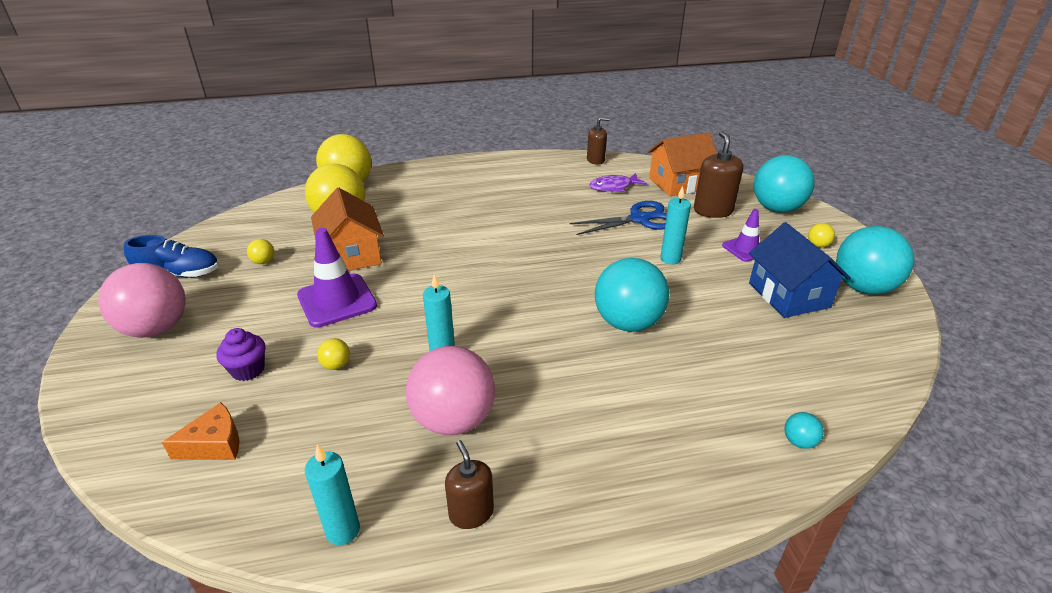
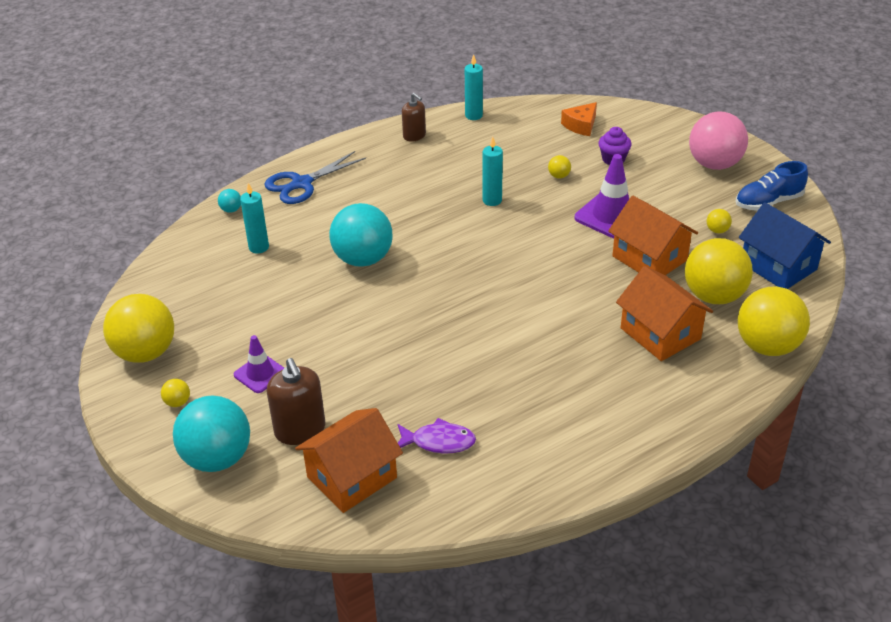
camera: 160 degrees right, 5 degrees up
(410, 206) = (660, 333): none -> orange house
(453, 420) = (454, 168): pink ball -> none
(595, 160) = (489, 502): brown soap dispenser -> none
(613, 187) = (439, 442): purple fish -> purple fish turned 45 degrees clockwise
(639, 219) = (387, 388): blue scissors -> blue scissors (302, 183)
(670, 259) = (339, 337): turquoise candle -> turquoise candle (259, 247)
(788, 295) = (221, 324): blue house -> blue house (778, 266)
(863, 288) = (145, 353): turquoise ball -> yellow ball

